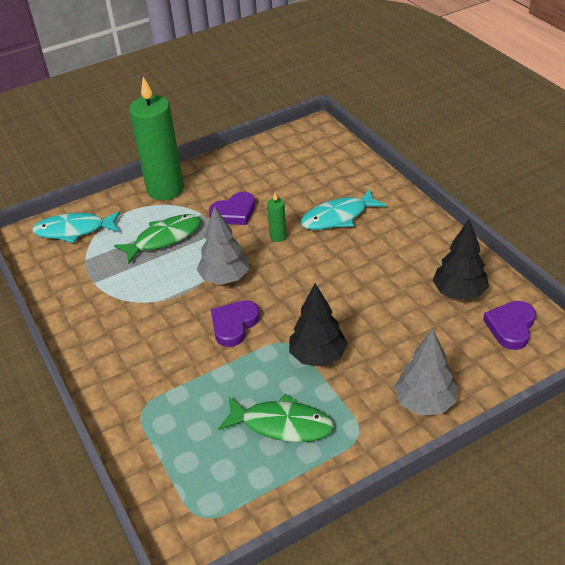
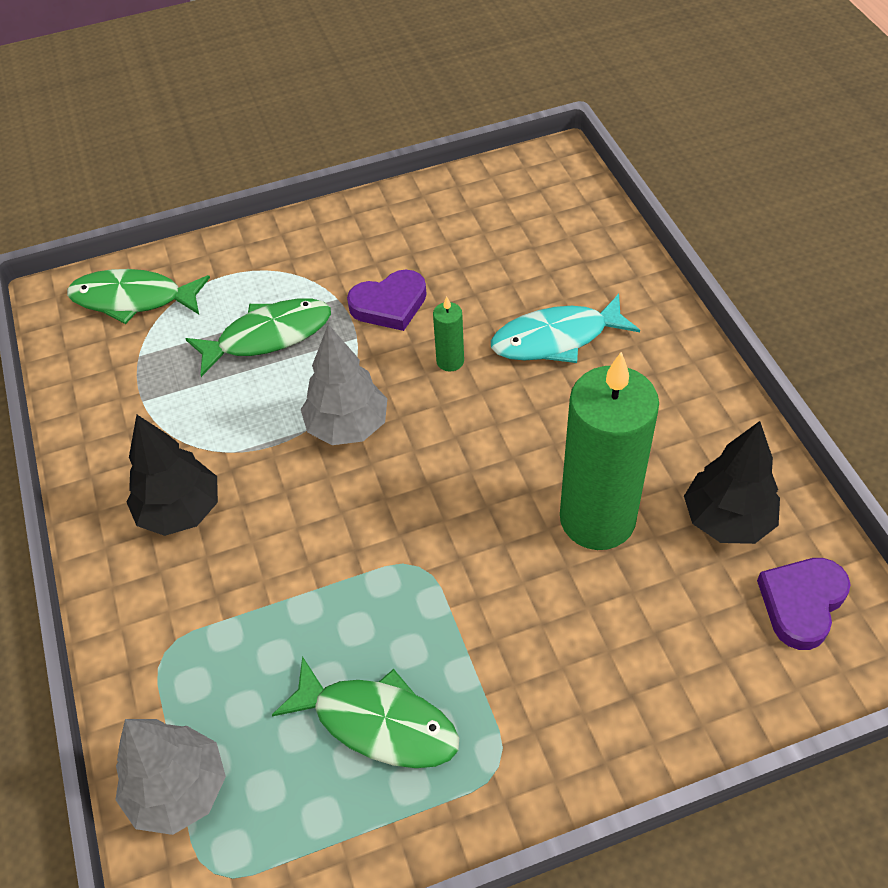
camera: 10 degrees right, 10 degrees up
(74, 230) = (133, 299): turquoise fish -> green fish
(165, 189) = (290, 244): green candle -> green candle (597, 519)
(234, 325) = (342, 518): purple heart -> none
(318, 356) = (464, 602): black tree -> black tree (180, 511)
(424, 402) = (621, 725): grey tree -> grey tree (178, 790)

